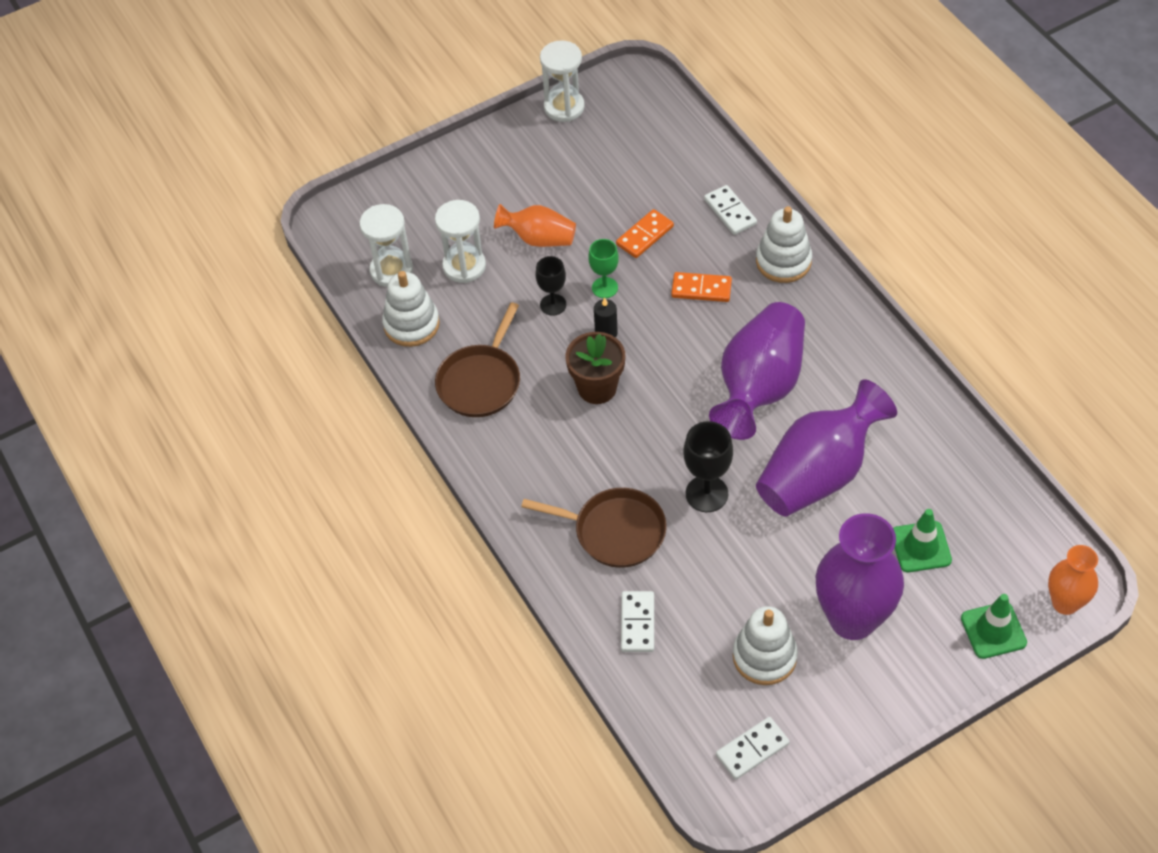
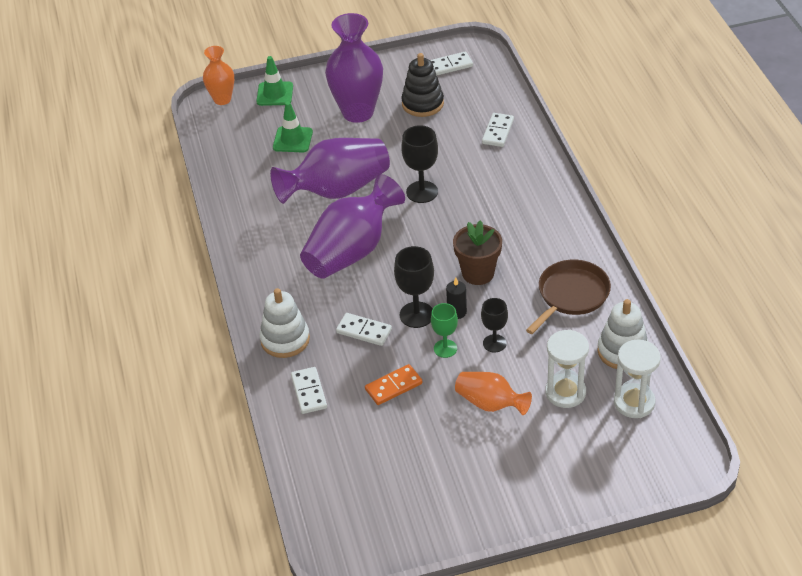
camera: 165 degrees left, 10 degrees down
(564, 107) = (424, 538): white hourglass -> none
(615, 531) = (495, 181): brown pan -> none
(650, 320) = (416, 315): none -> black goblet
(701, 289) = (364, 331): orange domino -> white domino
(764, 656) = (422, 104): white stacking toy -> black stacking toy

